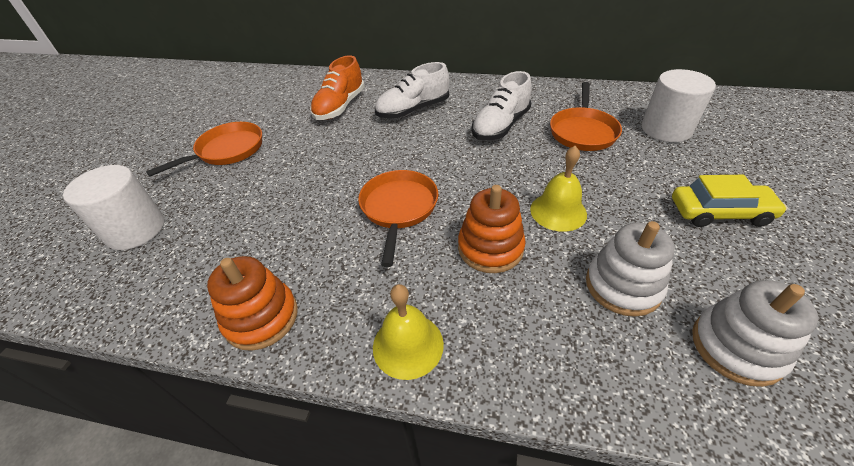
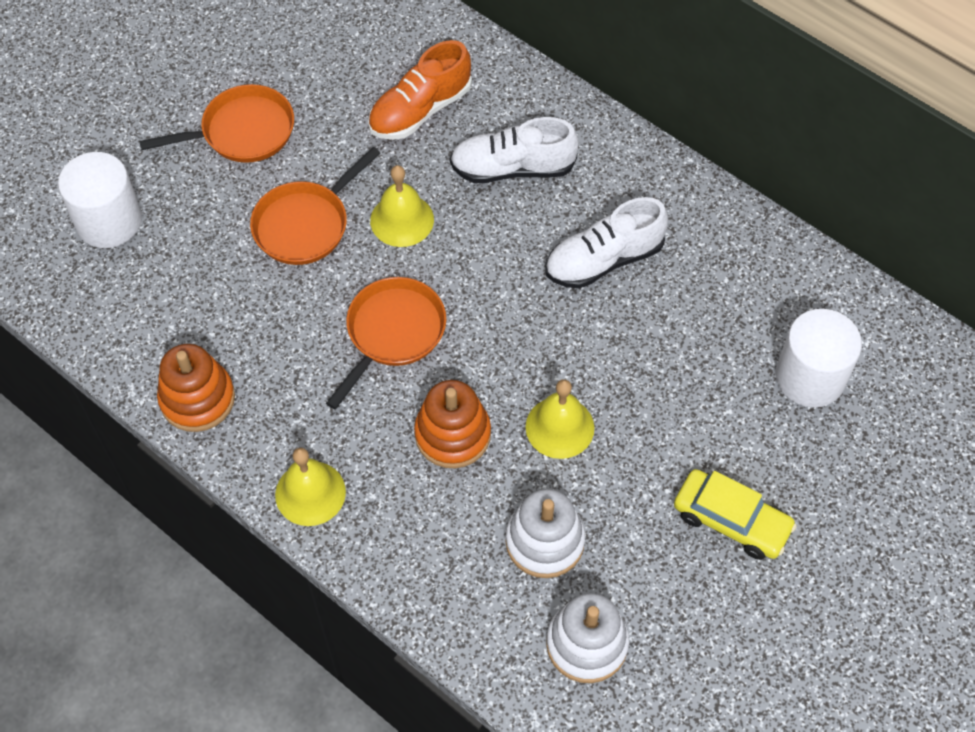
camera: 25 degrees right, 15 degrees up
(362, 152) = (402, 220): none -> yellow bell
(582, 131) = (700, 324): orange pan -> orange pan (306, 224)

